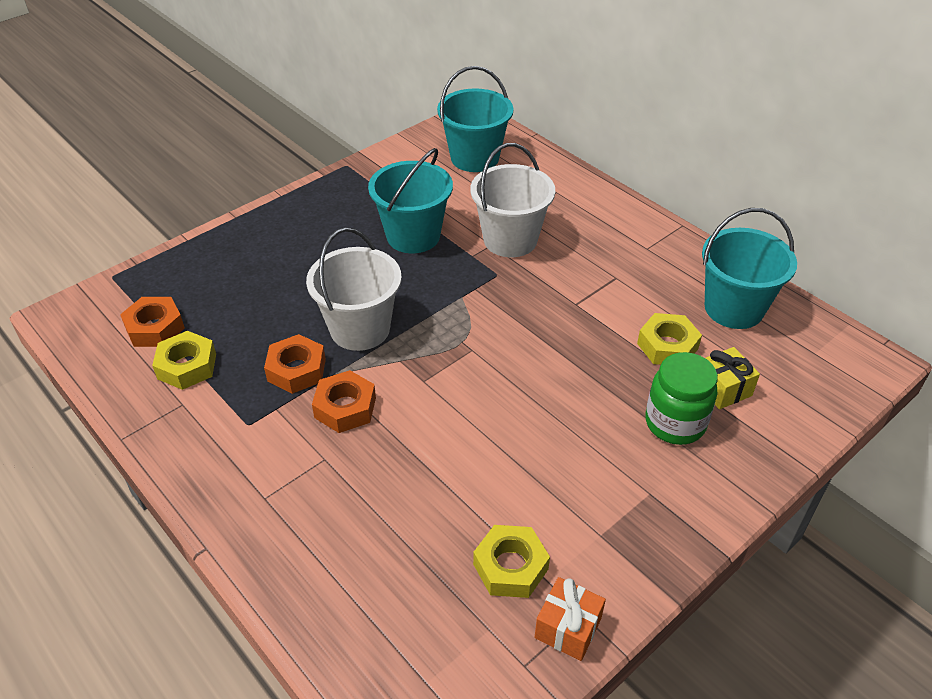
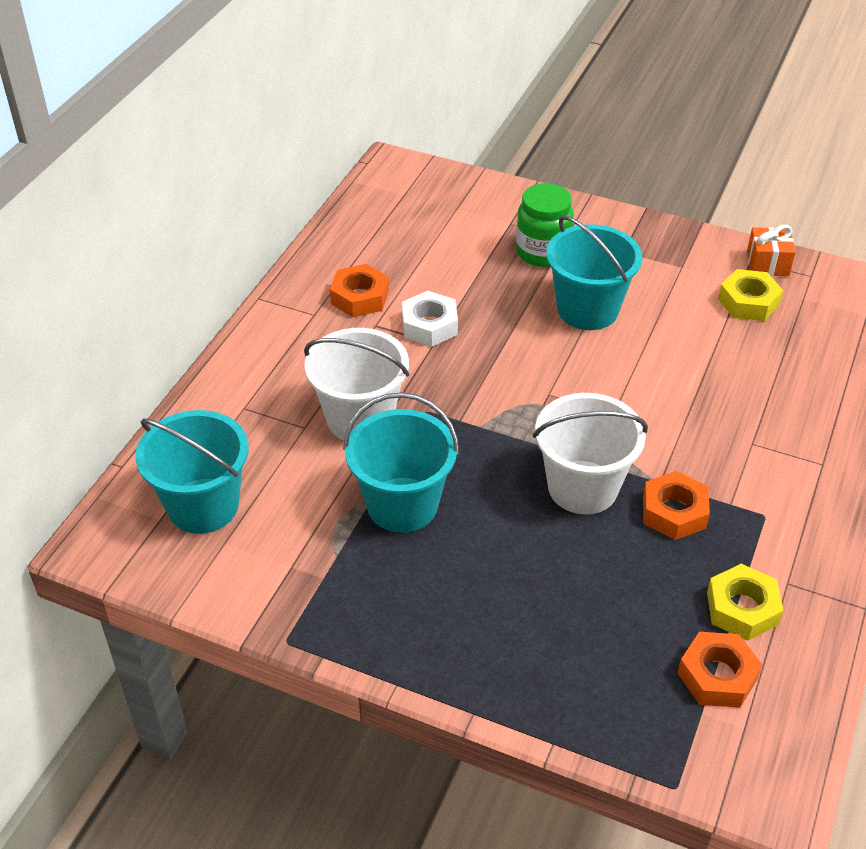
camera: 115 degrees left, 0 degrees up
(345, 407) = (688, 454): orange nut -> orange nut (360, 297)
(599, 307) = (429, 325): none -> white nut
(667, 346) = (453, 273): yellow nut -> none
(723, 389) = (483, 234): yellow gift -> none
(733, 308) = (374, 244): turquoise bucket -> turquoise bucket (587, 309)

